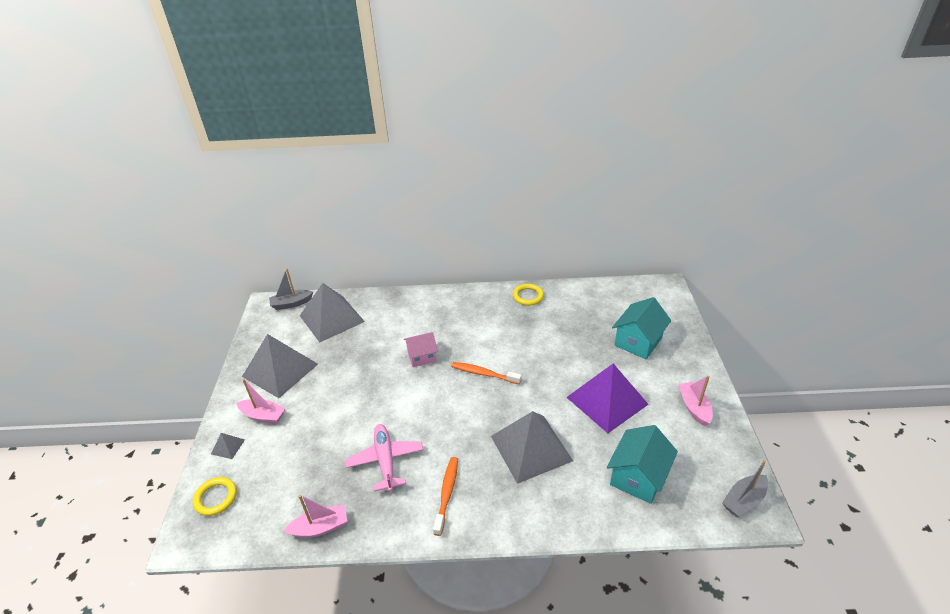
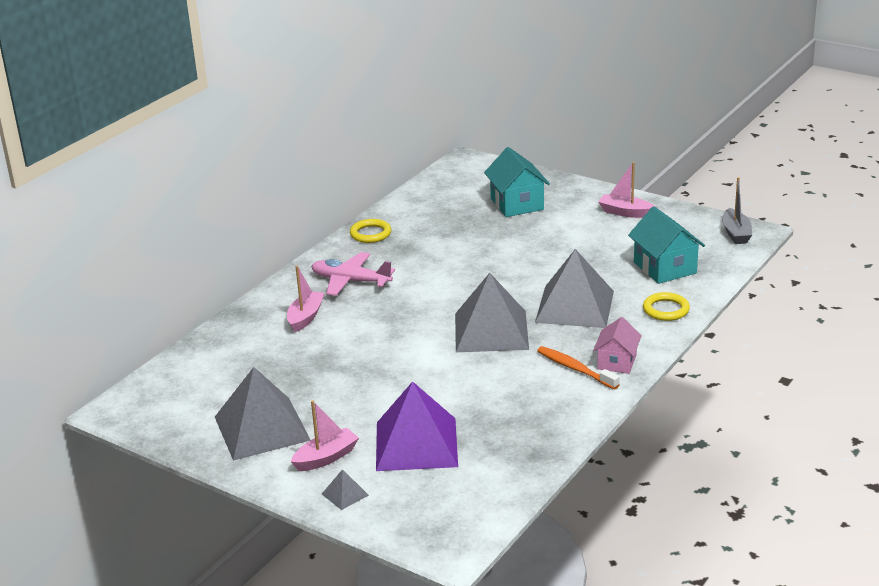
camera: 55 degrees left, 10 degrees down
(216, 498) = (415, 518): yellow ring -> yellow ring (666, 310)
(291, 304) = (142, 391): grey boat -> none
(320, 527) = (534, 454): pink boat -> pink boat (305, 317)
(331, 318) = (218, 368): grey pyramid -> grey pyramid (491, 331)
(385, 460) = (493, 392): pink plane -> pink plane (350, 281)
(422, 356) = (373, 326): pink house -> pink house (617, 362)
(484, 374) = (448, 298): orange toothbrush -> none
(607, 400) = (567, 248): purple pyramid -> purple pyramid (416, 444)

